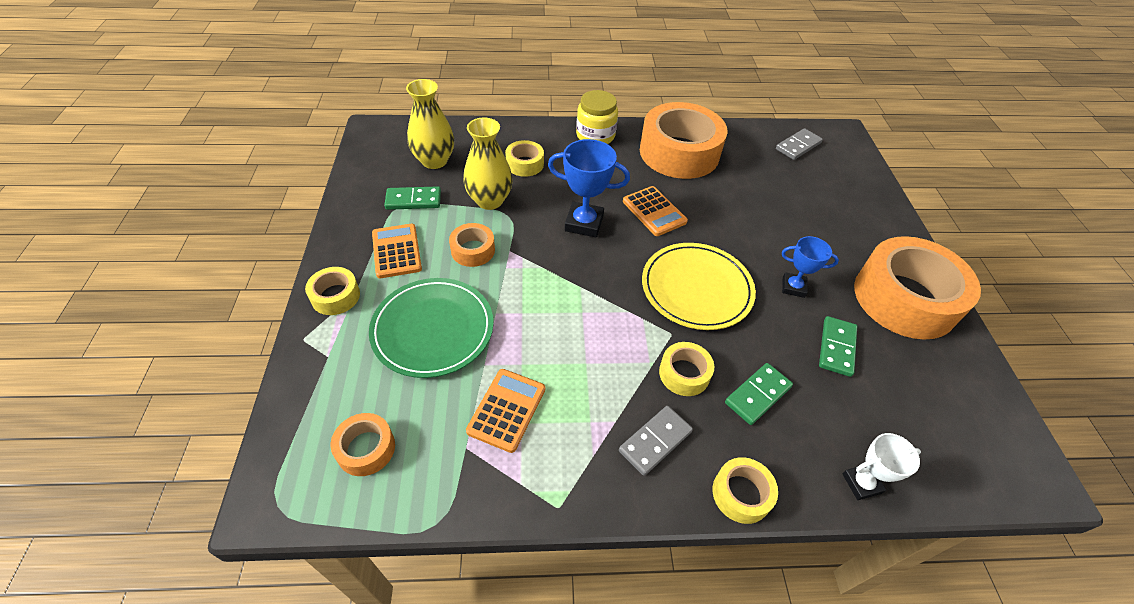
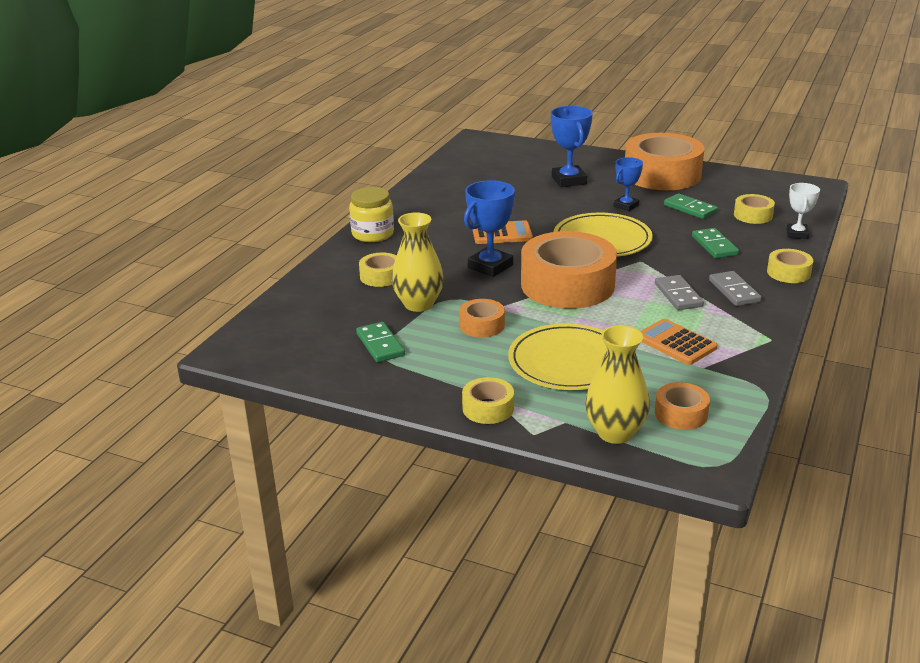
camera: 60 degrees left, 20 degrees down
(396, 251) = (450, 365): orange calculator -> none
(413, 200) = (380, 345): green domino -> green domino turned 45 degrees counterclockwise
(433, 329) = (568, 362): green plate -> yellow plate
(434, 161) = (326, 323): yellow vase -> yellow vase (615, 433)
(679, 152) = (436, 204): orange tape -> orange tape (567, 285)
(684, 373) = (681, 266): yellow tape -> yellow tape (753, 215)
(798, 146) = (474, 158): grey domino -> grey domino (678, 295)
(813, 225) = (569, 180): none -> blue trophy

